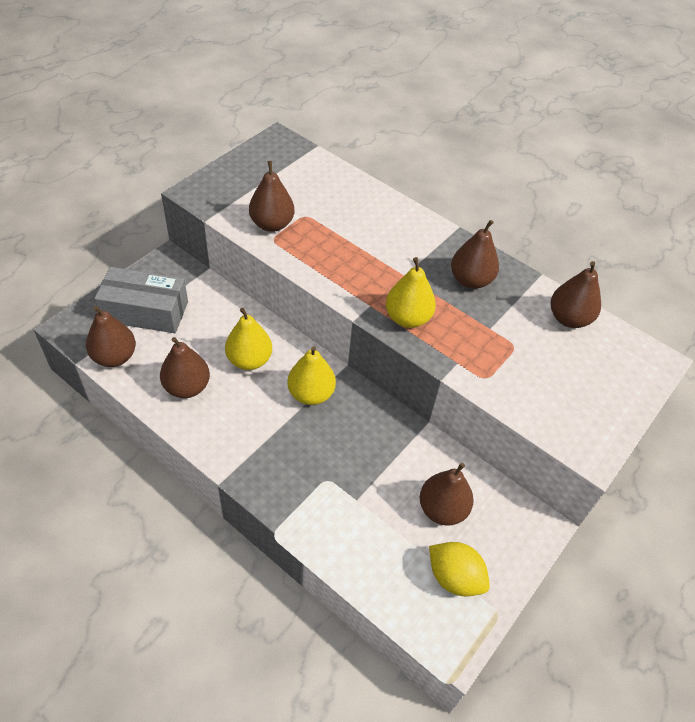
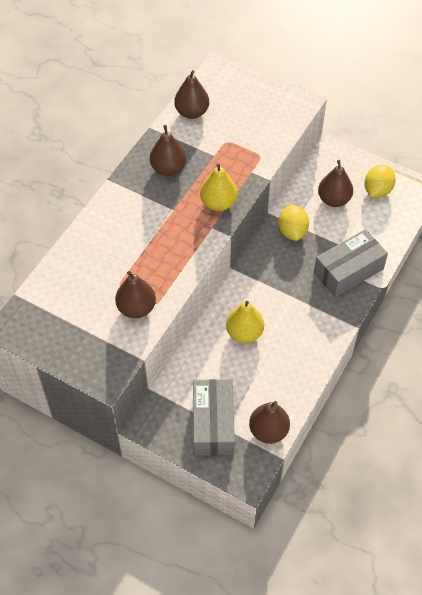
camera: 95 degrees left, 5 degrees up
(187, 387) = (283, 369): brown pear -> none
(311, 394) = (265, 286): yellow pear -> none
(312, 496) = (348, 271): none -> grey box
(392, 443) = (292, 231): none -> yellow lemon

